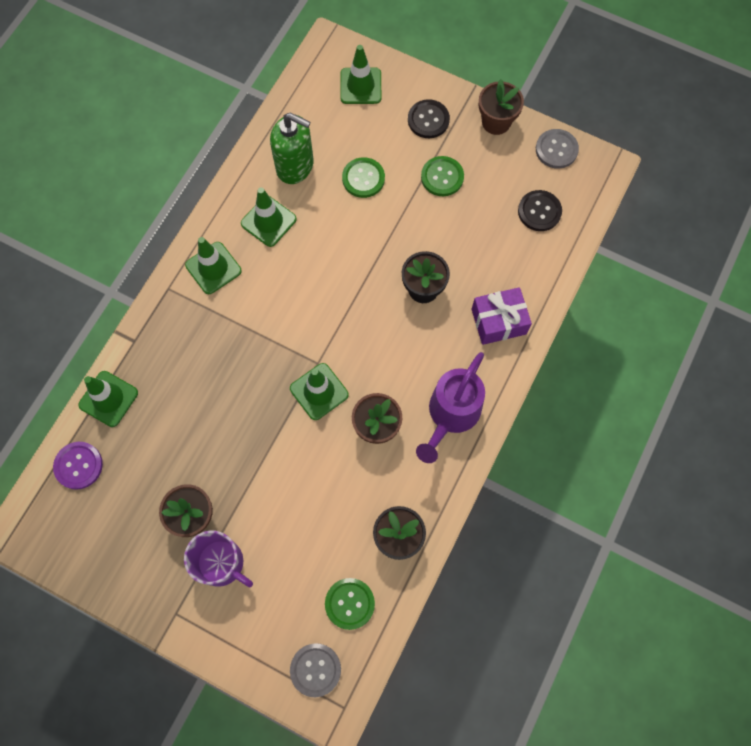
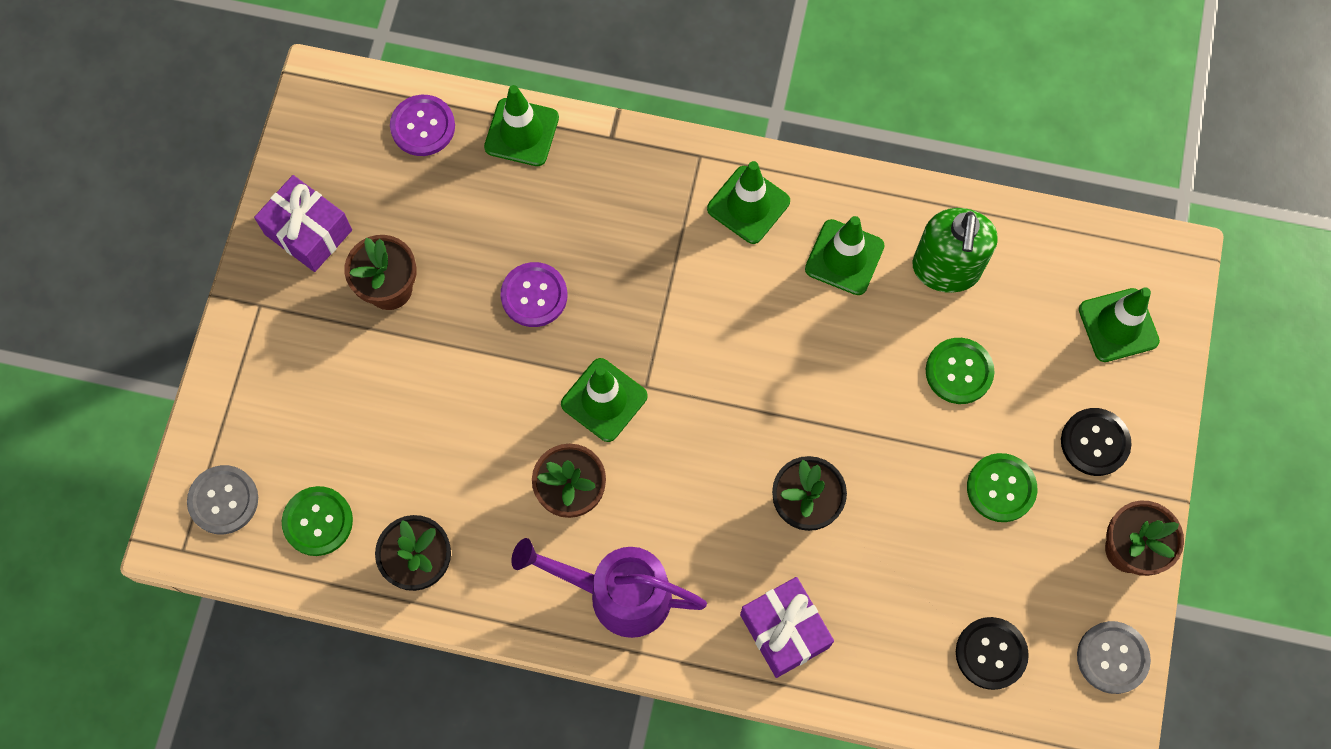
camera: 75 degrees right, 0 degrees up
(131, 566) = (308, 232): none -> purple gift
(221, 563) = (335, 342): purple mug -> none
(231, 419) = (534, 295): none -> purple button

